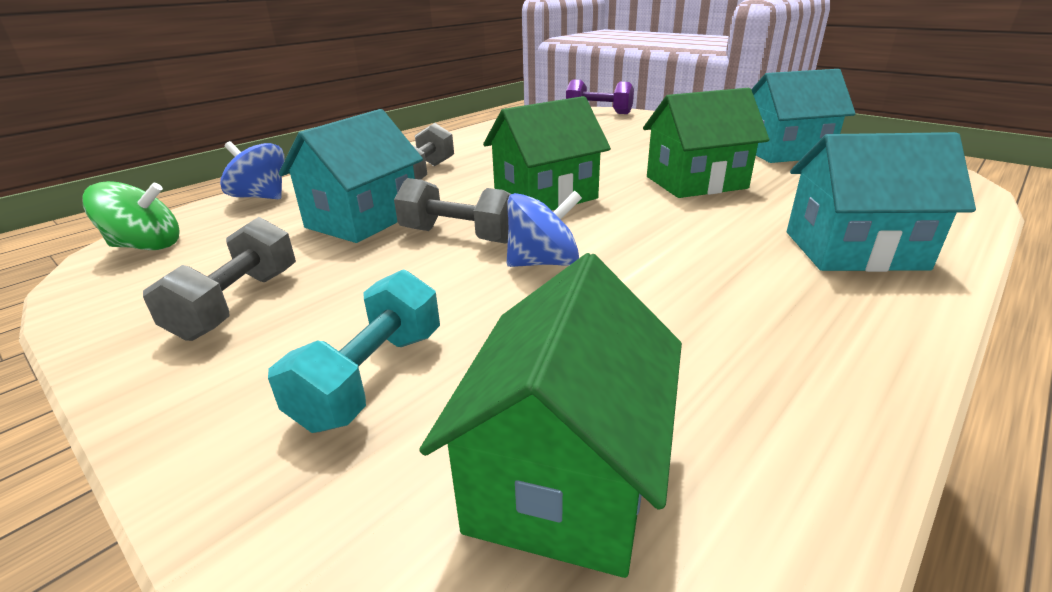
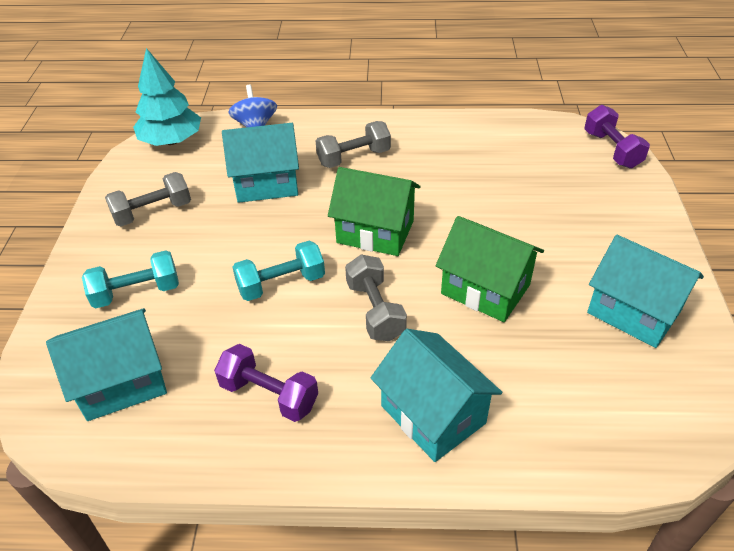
camera: 50 degrees right, 15 degrees up
(146, 246) = (171, 141): green spinning top -> turquoise tree
(458, 236) = (282, 232): grey dumbbell -> grey dumbbell (375, 310)
(543, 262) = (281, 284): blue spinning top -> turquoise dumbbell
(563, 476) = (122, 382): green house -> turquoise house
(739, 334) = (269, 395): none -> purple dumbbell

